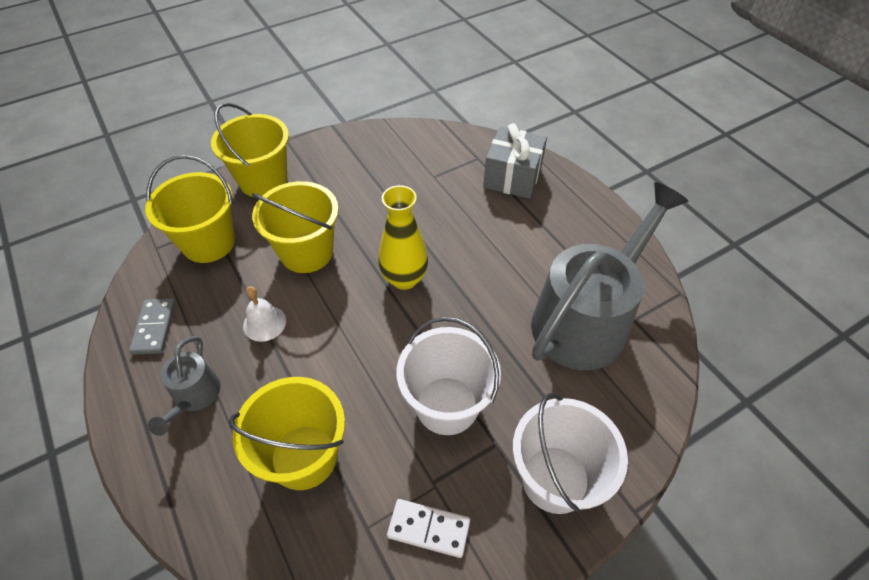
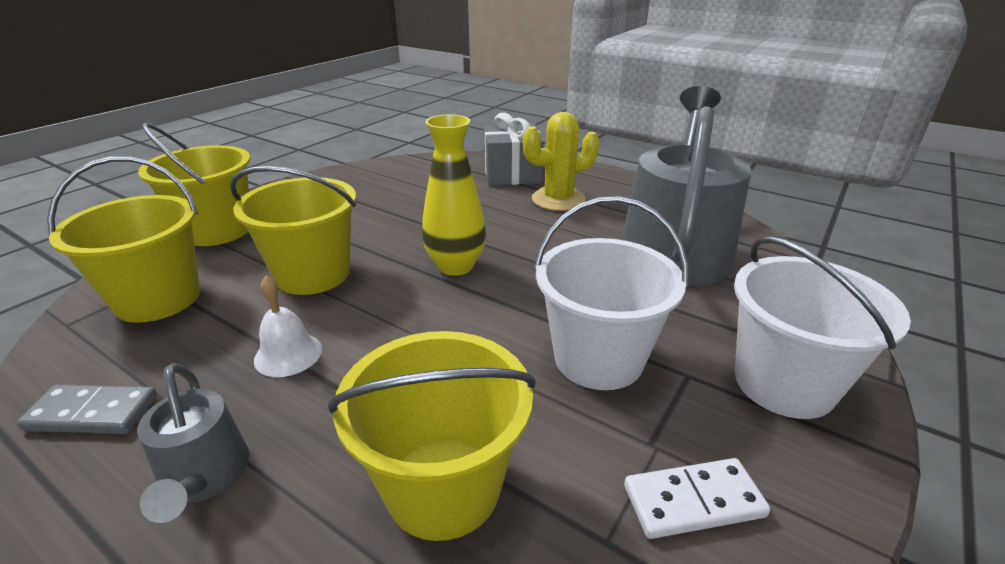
camera: 25 degrees left, 20 degrees down
(154, 328) = (92, 413): grey domino -> grey domino turned 60 degrees counterclockwise
(530, 226) = (558, 199): none -> yellow cactus

